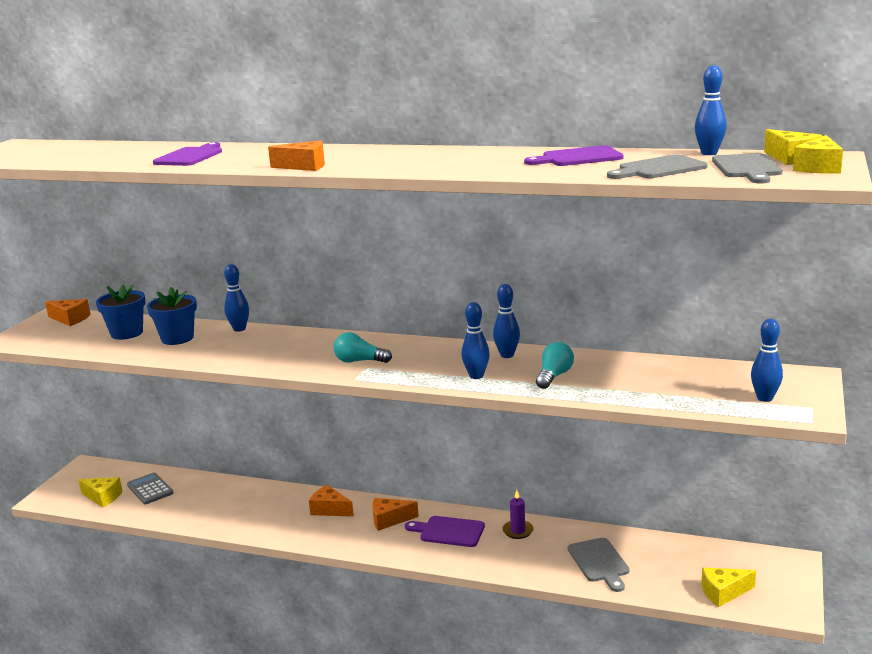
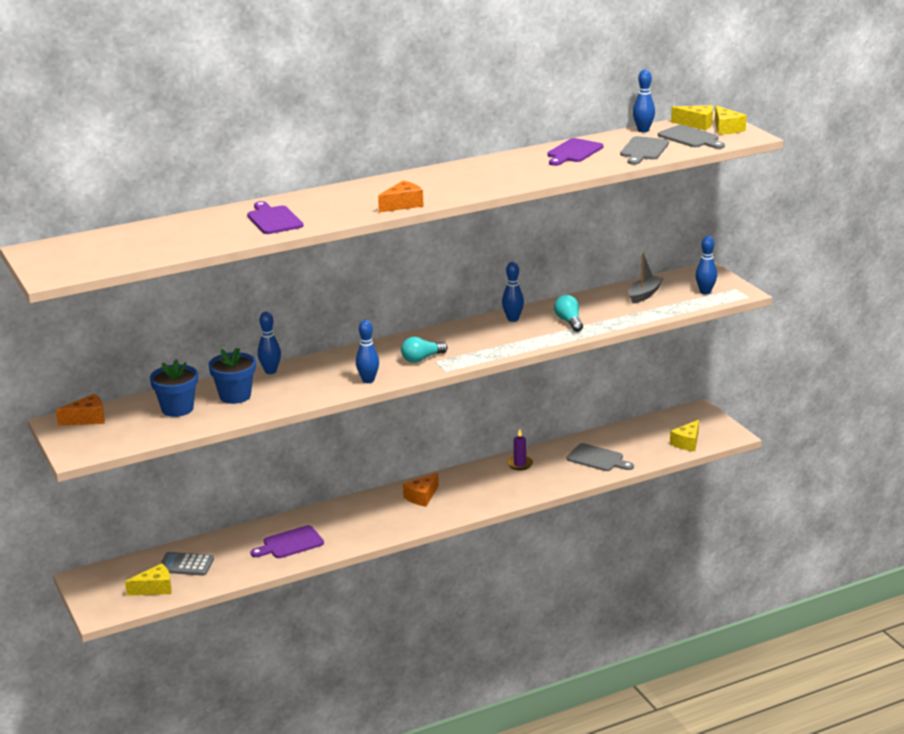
camera: 45 degrees left, 5 degrees up
(330, 509) = (366, 510): orange cheese -> none
(449, 531) = (476, 485): purple cutting board -> purple cutting board (290, 543)
(476, 376) = (521, 339): blue bowling pin -> blue bowling pin (368, 380)
(686, 377) = (644, 294): none -> grey boat

